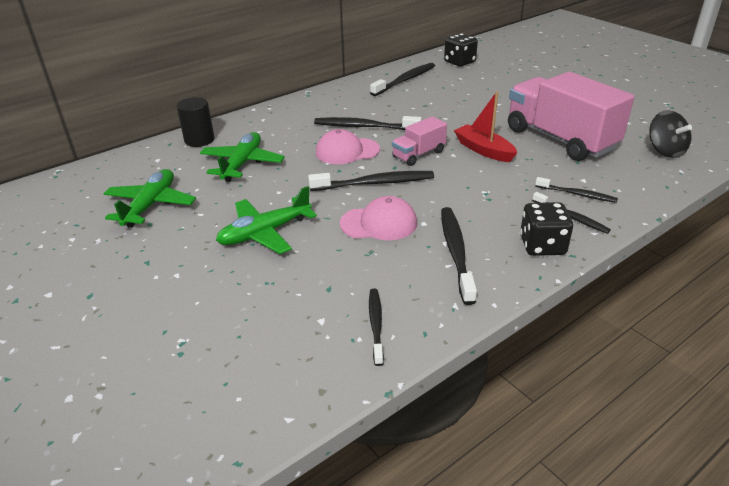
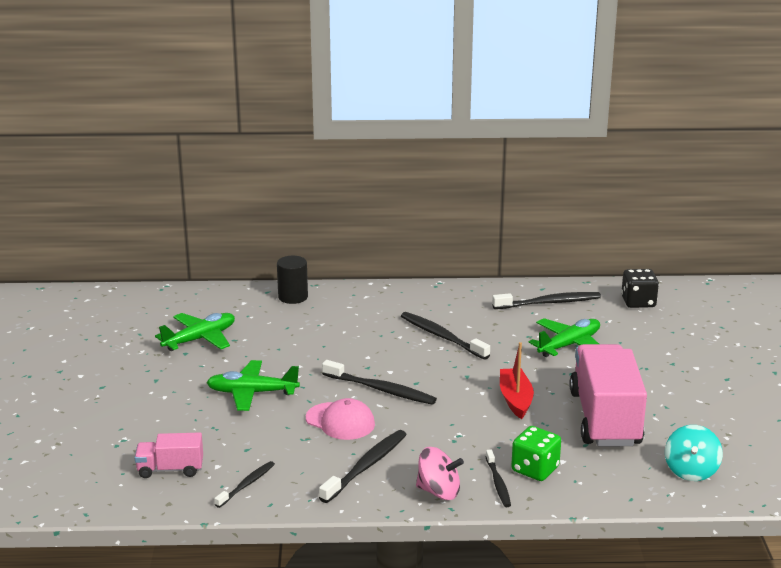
camera: 35 degrees right, 10 degrees down
(242, 164) = (301, 331): green plane -> green plane (569, 345)
(347, 151) = (396, 353): pink cap -> none
(418, 154) = (452, 380): pink truck -> pink truck (170, 469)
(542, 245) = (438, 491): black dice -> pink spinning top
(577, 194) = (535, 469): black toothbrush -> green dice
(665, 151) = (691, 471): black spinning top -> turquoise spinning top

